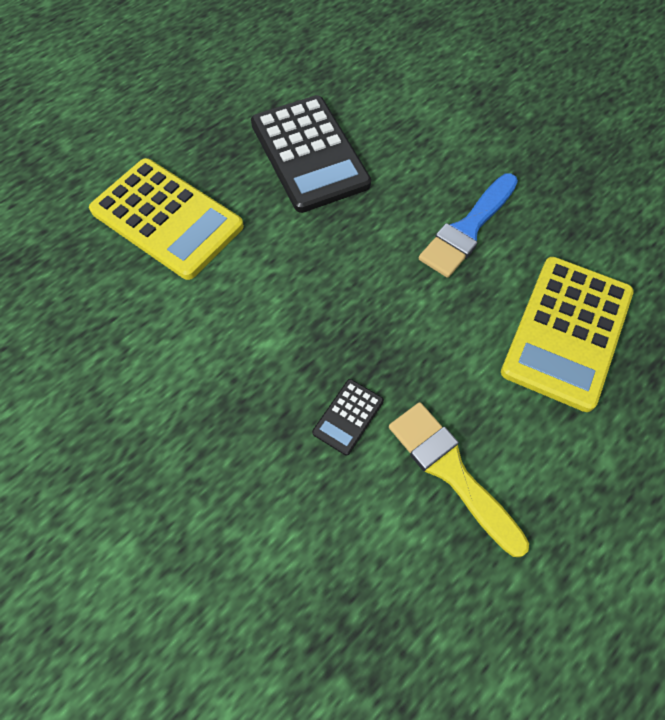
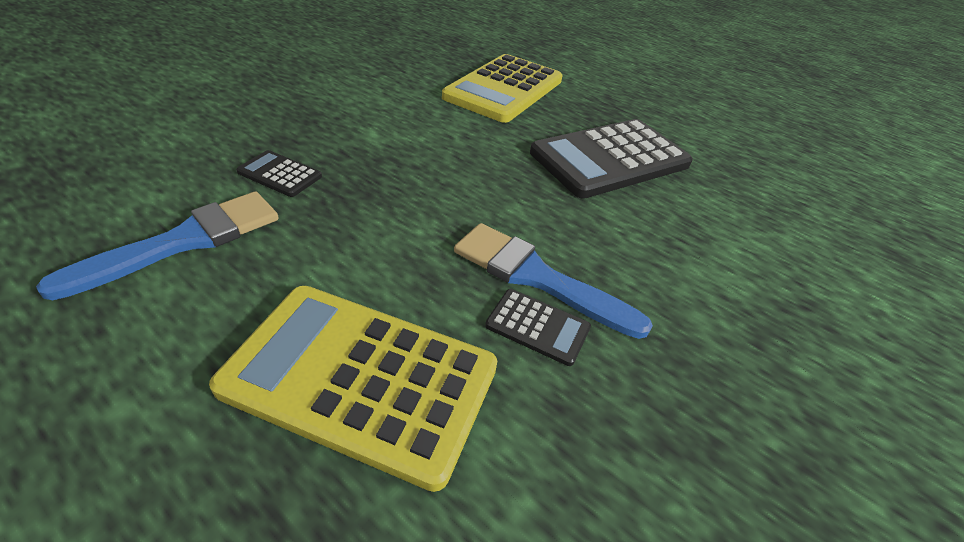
camera: 80 degrees right, 20 degrees down
(451, 471) = (184, 241): yellow brush -> blue brush
(513, 235) = (537, 327): none -> black calculator

